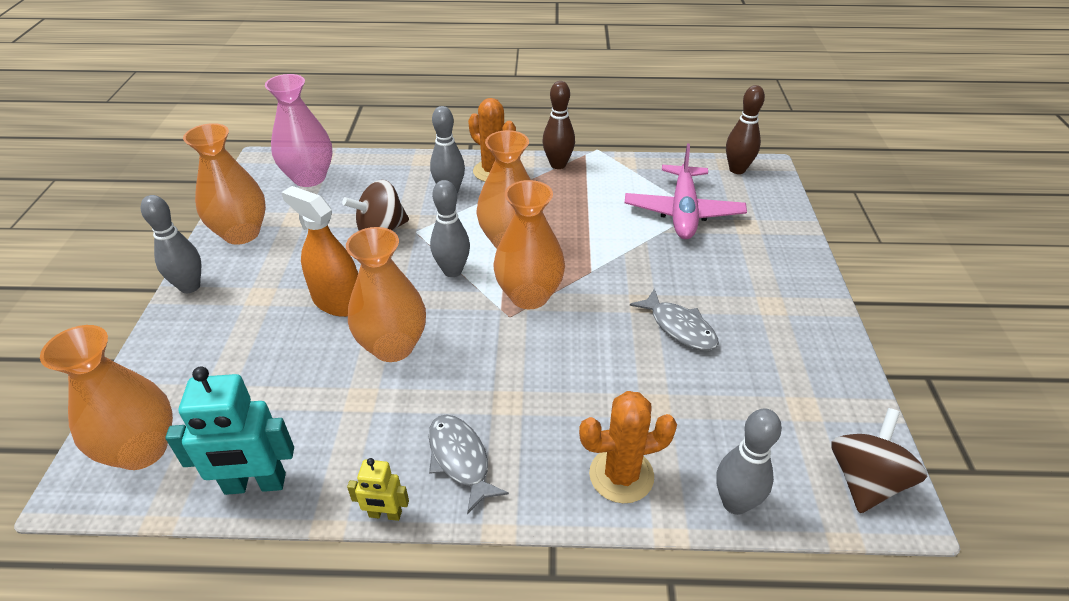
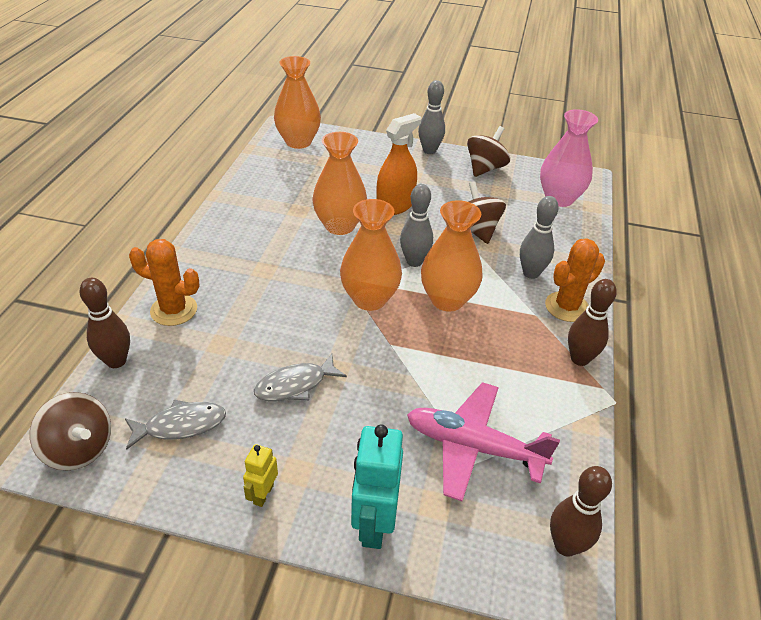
camera: 100 degrees right, 0 degrees up
(241, 233) = (485, 168): orange vase -> brown spinning top
(255, 484) = (255, 173): turquoise robot -> turquoise robot (373, 524)
(385, 514) = (209, 213): yellow robot -> yellow robot (263, 494)
(460, 459) = (229, 243): grey fish -> grey fish (181, 425)
(621, 475) = (174, 310): orange cactus -> orange cactus turned 75 degrees counterclockwise
(735, 503) = (116, 361): grey bowling pin -> brown bowling pin

